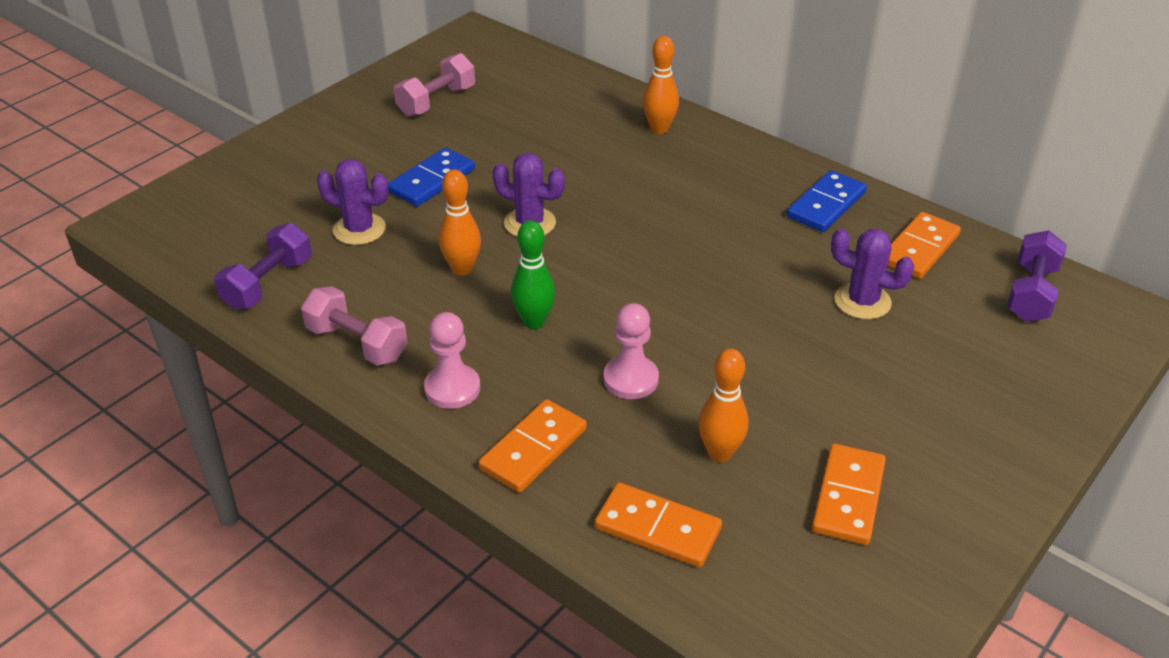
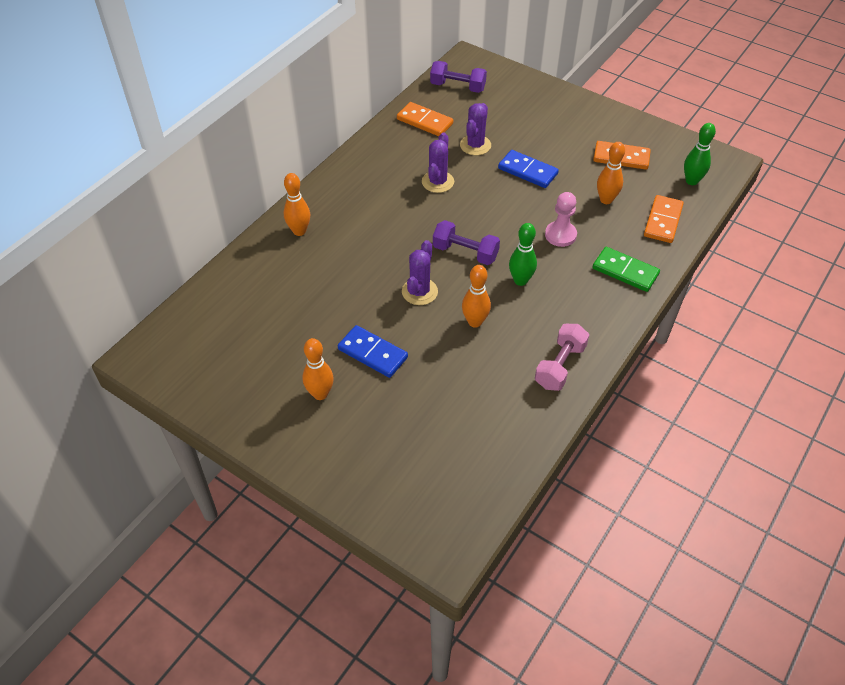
camera: 95 degrees left, 10 degrees up
(268, 284) = (509, 430): purple dumbbell -> purple dumbbell (465, 252)
(359, 229) = (438, 388): purple cactus -> purple cactus (437, 182)
(382, 142) = (320, 394): none -> orange bowling pin
(436, 101) = (257, 367): pink dumbbell -> none
(452, 388) = (588, 312): pink pawn -> none
(533, 449) = (625, 271): orange domino -> green domino
(779, 604) = (691, 181): none -> green bowling pin
(826, 205) = (385, 155): blue domino -> blue domino (527, 171)

